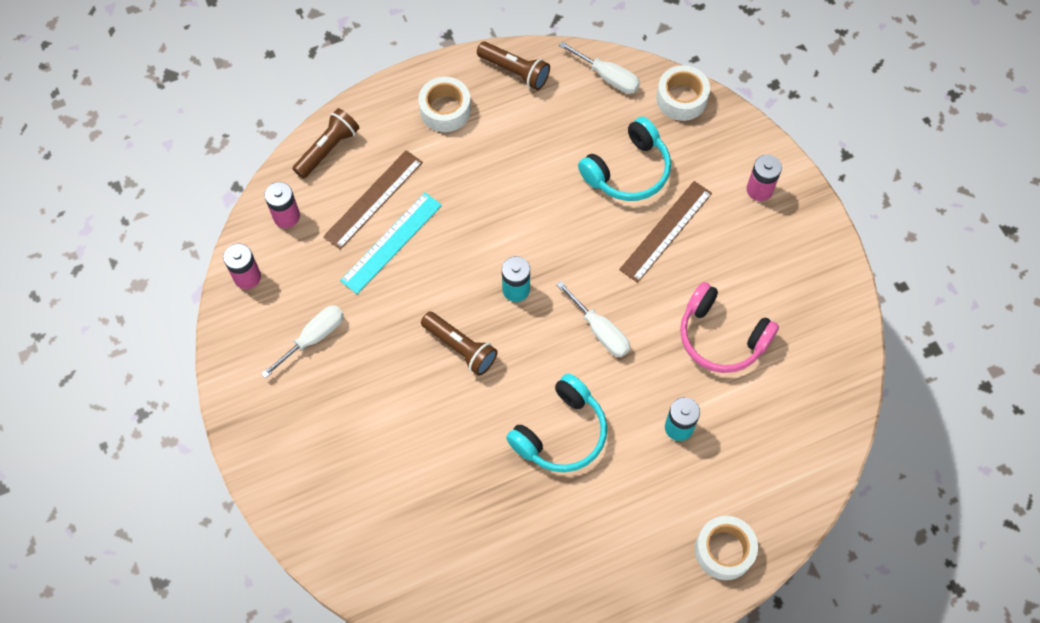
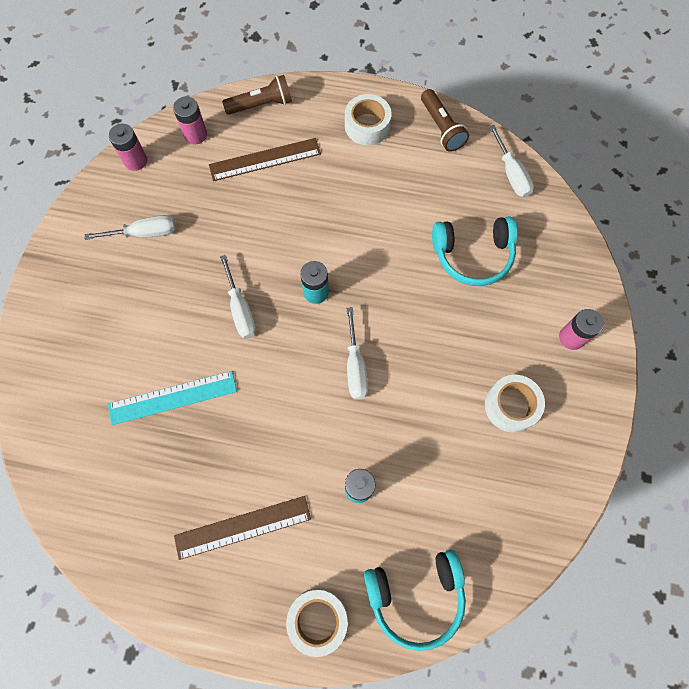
camera: 35 degrees right, 5 degrees up
(391, 242) = (253, 199): turquoise ruler -> turquoise ruler (173, 397)
(460, 347) = (240, 309): brown flashlight -> white screwdriver
(561, 433) = (263, 427): turquoise headphones -> turquoise headphones (416, 596)
(666, 231) = (468, 322): brown ruler -> brown ruler (242, 527)
(681, 98) = (559, 225): white tape -> white tape (511, 406)
(721, 337) = (449, 437): pink headphones -> none

